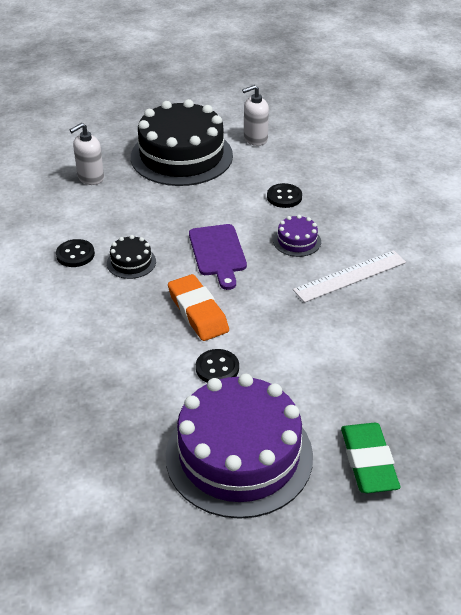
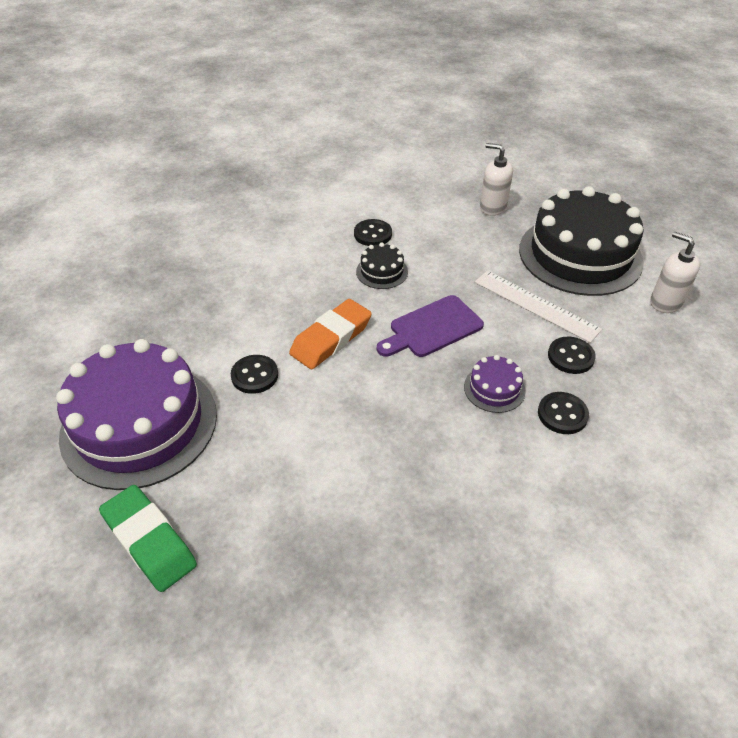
camera: 70 degrees right, 5 degrees up
(334, 218) = (562, 414): none -> black button
(350, 276) = (458, 455): white ruler -> white ruler (536, 305)
(368, 462) = (149, 541): green eraser -> green eraser turned 75 degrees clockwise

